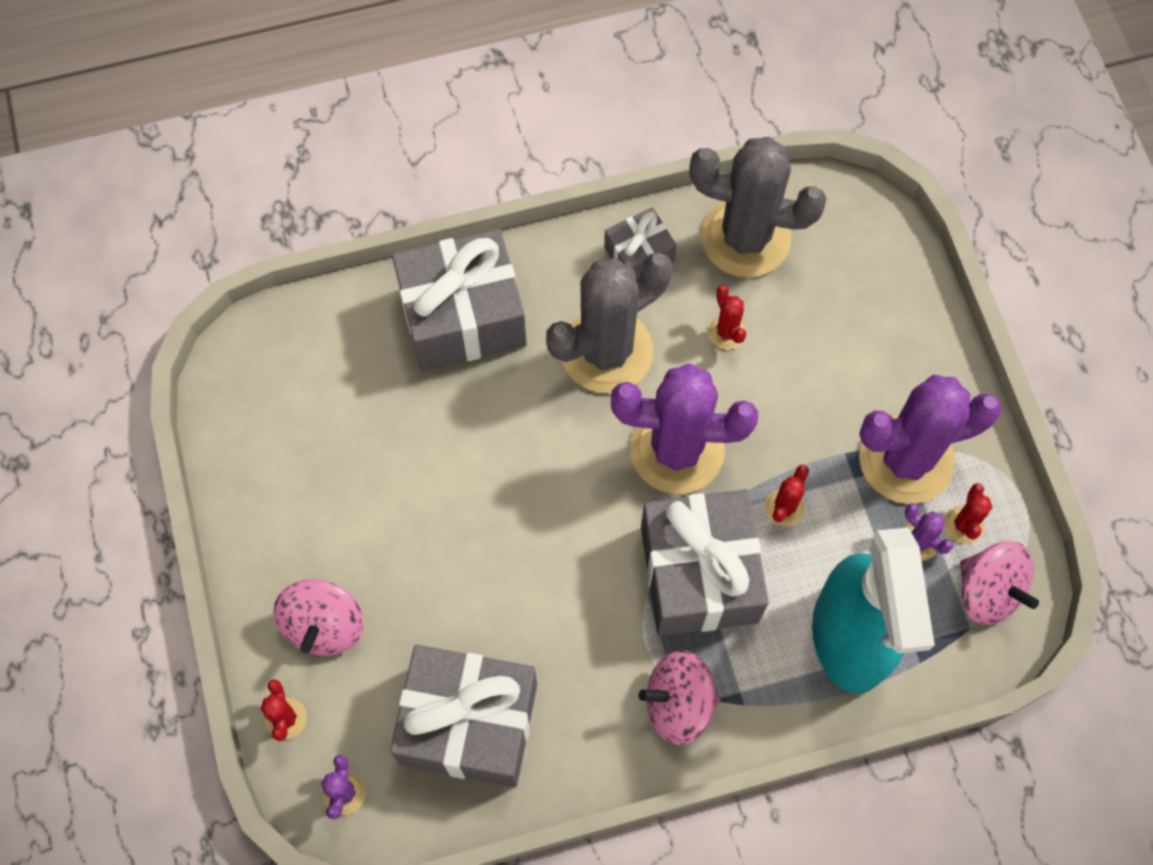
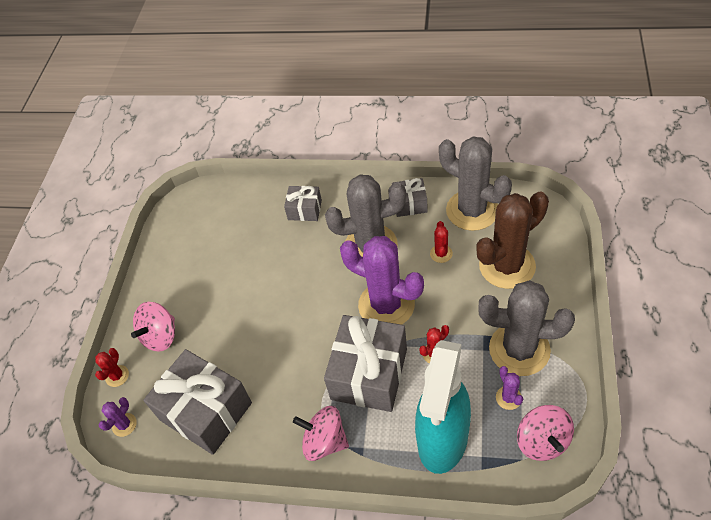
camera: 30 degrees right, 15 degrees down
(463, 316) = (305, 210): grey gift -> grey gift, size x0.51
(837, 324) = (507, 266): none -> brown cactus
(906, 459) = (519, 349): purple cactus -> grey cactus
(963, 525) = (541, 397): red cactus -> none

